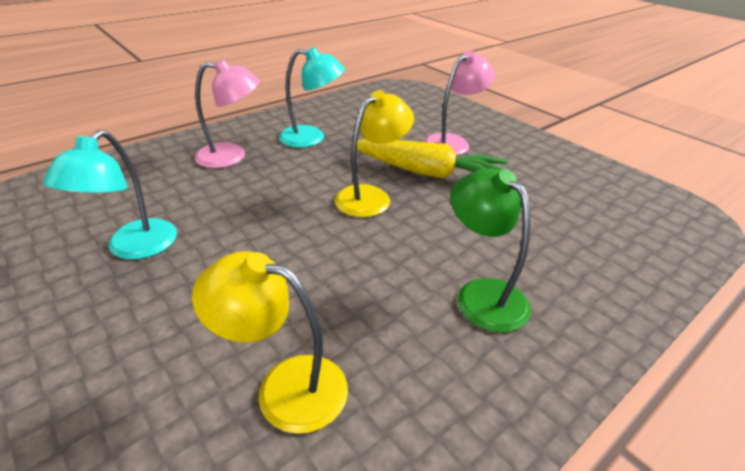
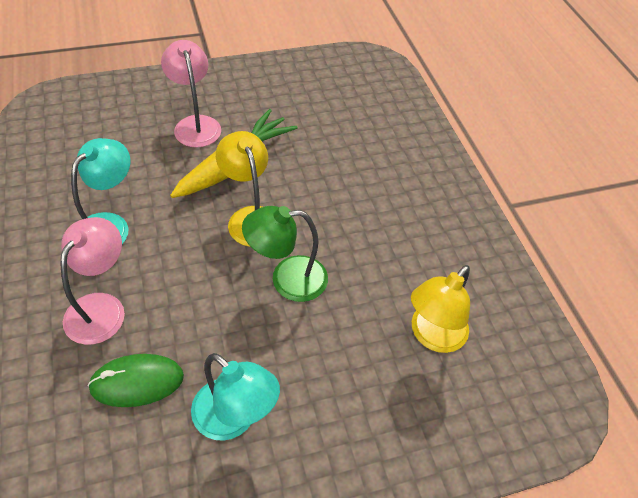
camera: 70 degrees left, 15 degrees up
(165, 189) = (137, 382): none -> green mouse
(482, 294) = (395, 203): green lamp -> green lamp (287, 279)

